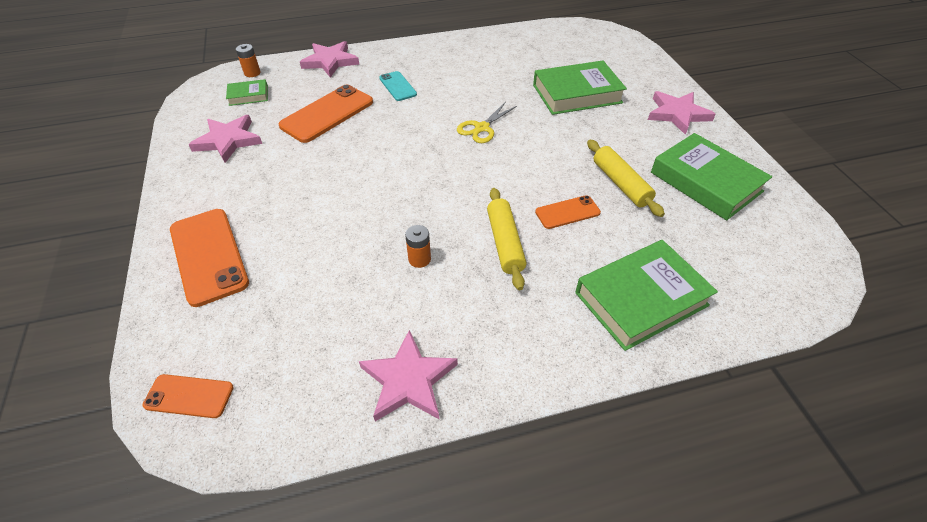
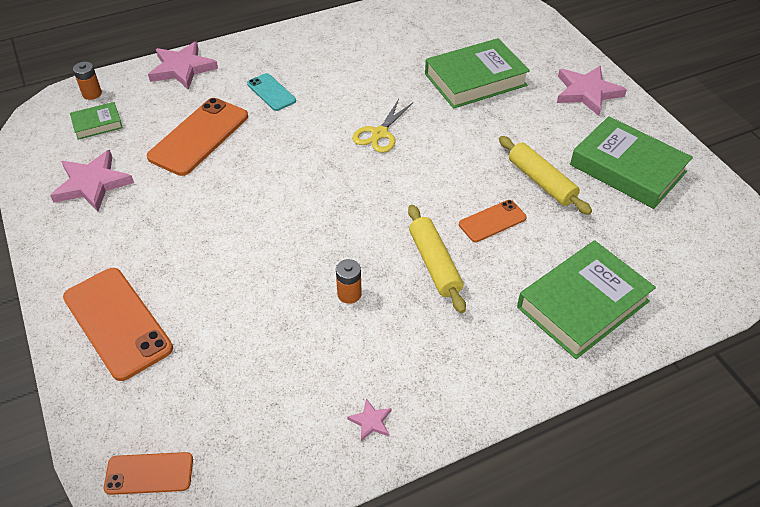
camera: 10 degrees left, 0 degrees up
(408, 380) = (371, 421): pink star -> pink star, size x0.45

